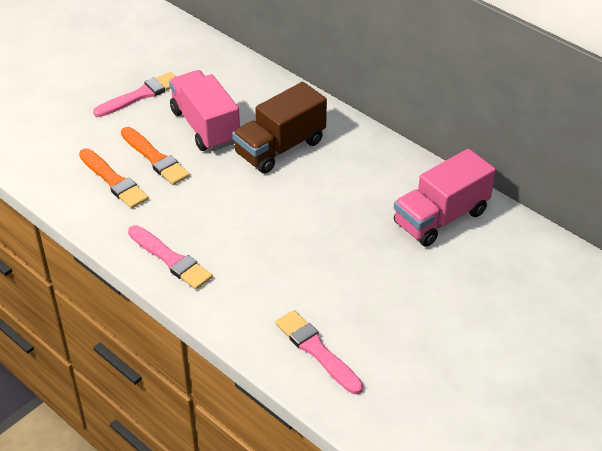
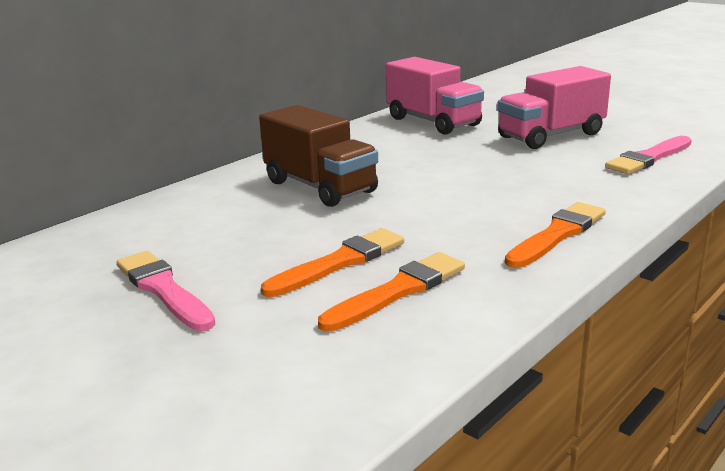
camera: 90 degrees left, 20 degrees down
(171, 259) = (557, 234): pink brush -> orange brush
(205, 126) = (265, 232): pink truck -> pink truck (551, 135)

